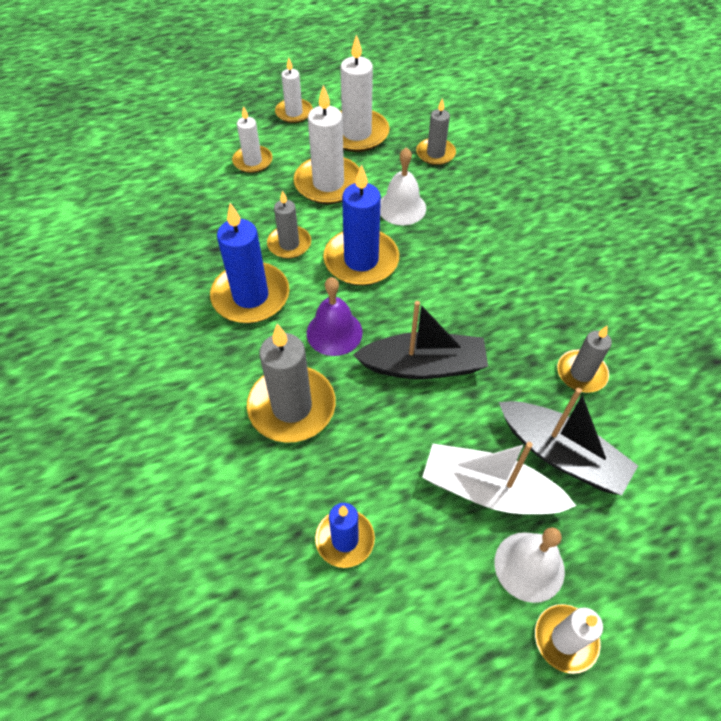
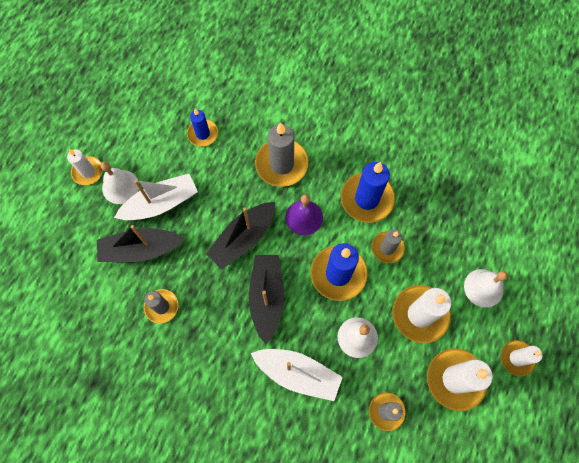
camera: 135 degrees right, 15 degrees up
(253, 161) = (483, 288): white candle -> white bell
(454, 295) = (267, 297): none -> black boat
(485, 223) = (297, 373): none -> white boat

